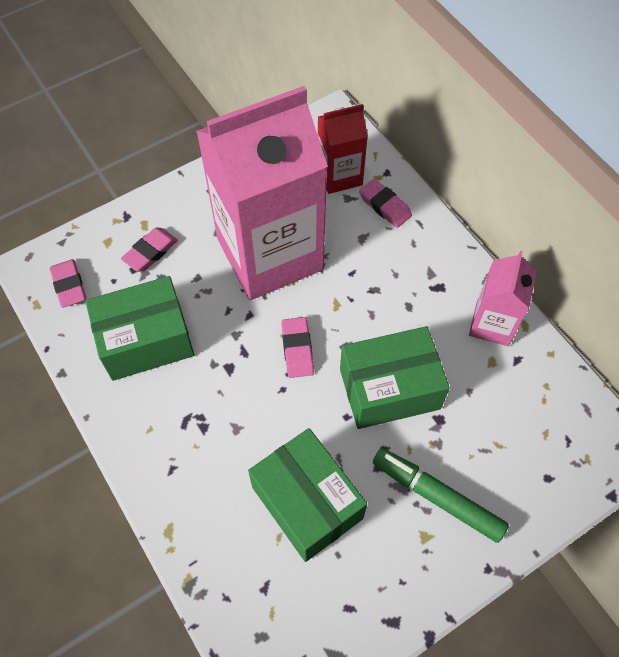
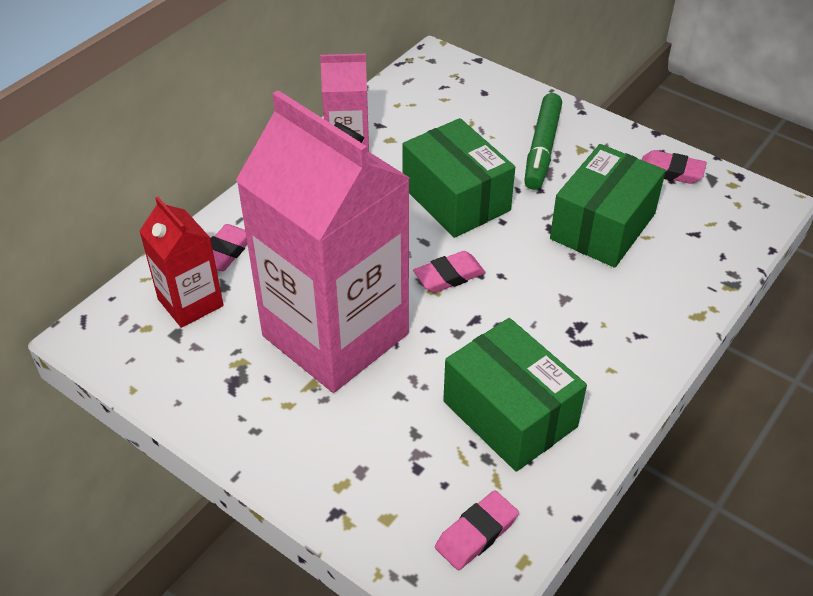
camera: 110 degrees left, 15 degrees down
(150, 252) = (383, 459): pink eraser -> pink eraser (671, 171)

